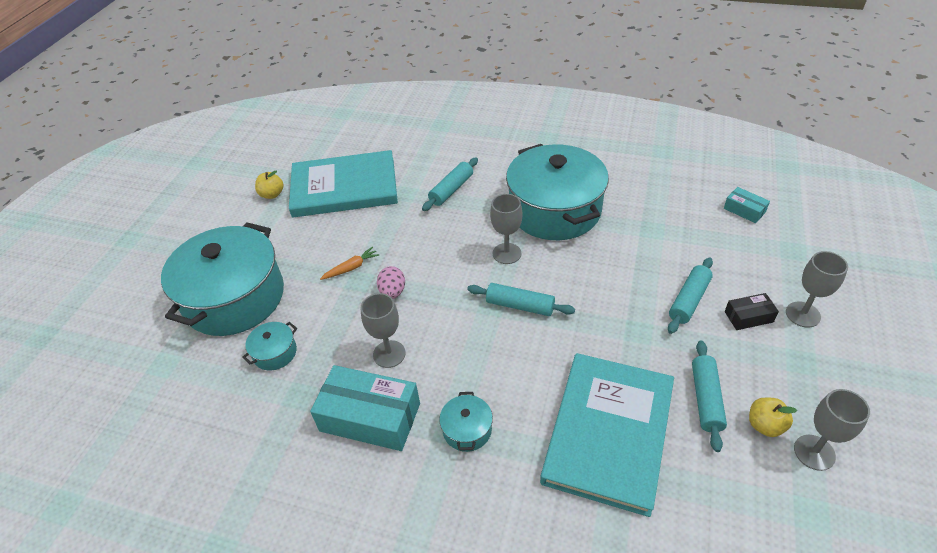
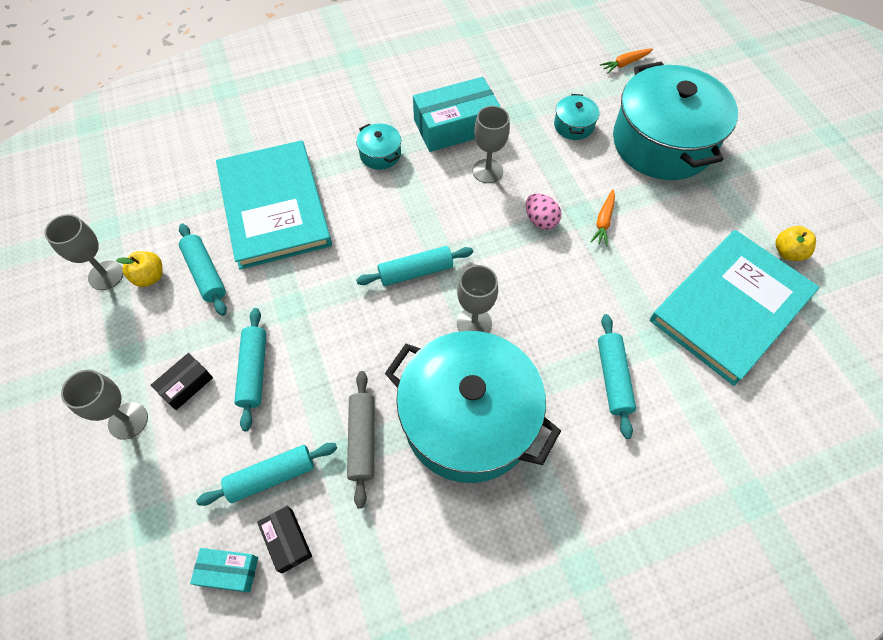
camera: 140 degrees right, 15 degrees up
(151, 388) = (625, 64): none -> orange carrot
(629, 229) = (362, 440): none -> grey rolling pin
(700, 238) = (271, 476): none -> turquoise rolling pin
(702, 208) = (287, 541): none -> black box

